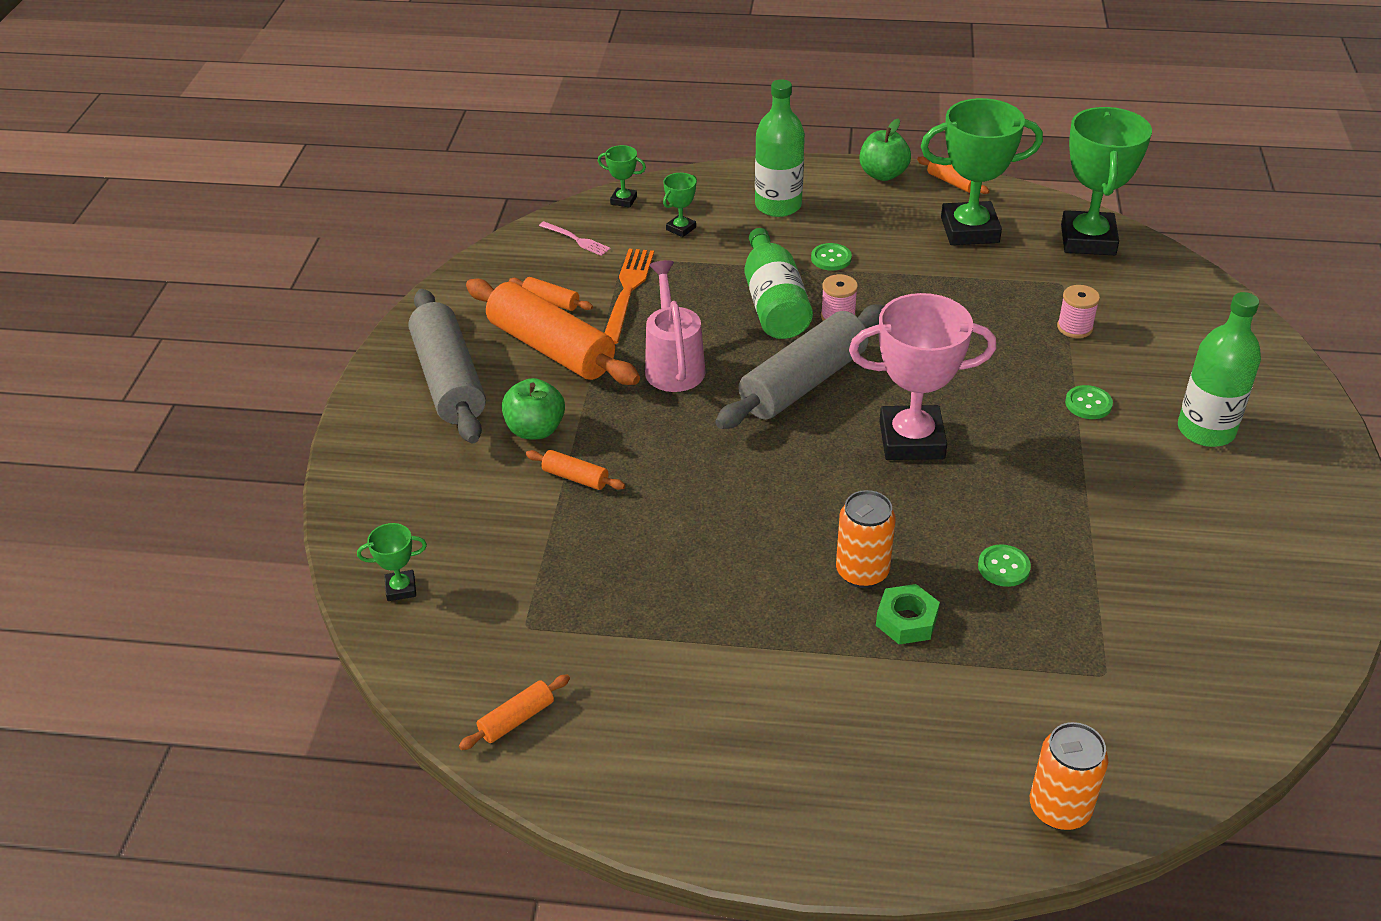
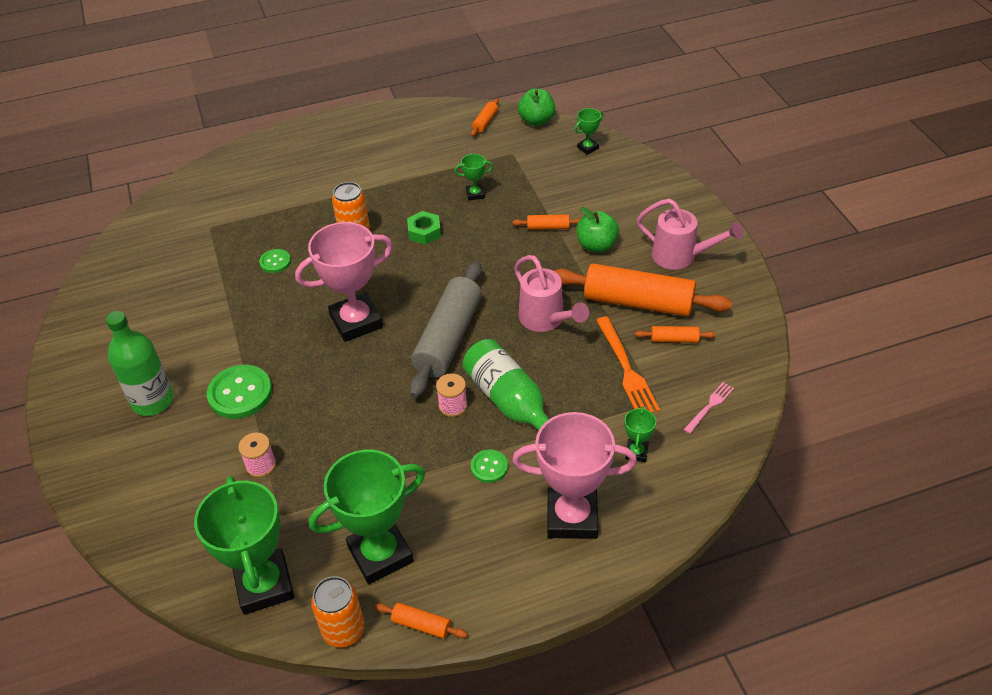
camera: 155 degrees right, 5 degrees up
(449, 380) = (680, 256): grey rolling pin -> pink watering can
(577, 240) = (710, 406): pink fork -> pink fork turned 120 degrees clockwise
(623, 200) = (712, 468): green trophy -> green trophy (475, 194)
(778, 205) = (572, 517): green bottle -> pink trophy
(883, 174) = (496, 609): green apple -> green apple (536, 120)
(906, 620) = (321, 218): green nut -> green nut (424, 232)
(1059, 808) = (226, 168): orange can -> orange can (343, 630)
(1088, 404) = (240, 393): green button -> green button, size x1.82

